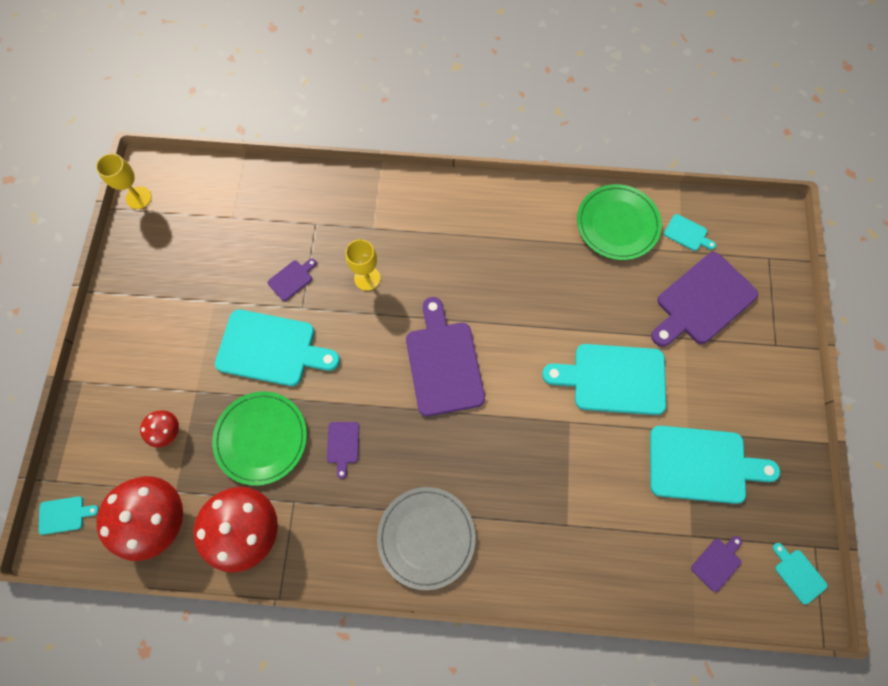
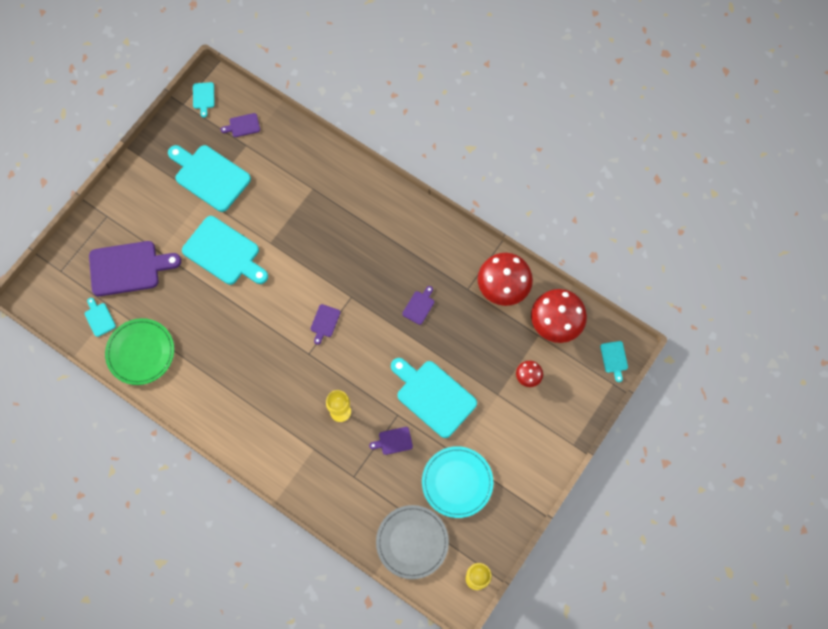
camera: 150 degrees left, 0 degrees up
(64, 515) = (614, 358): turquoise cutting board -> turquoise cutting board turned 120 degrees counterclockwise
(200, 274) = (457, 482): none -> turquoise plate
(261, 438) = (469, 339): green plate -> none
(426, 537) = (398, 226): grey plate -> grey plate (412, 542)
(443, 363) = (324, 322): purple cutting board -> purple cutting board, size x0.45

